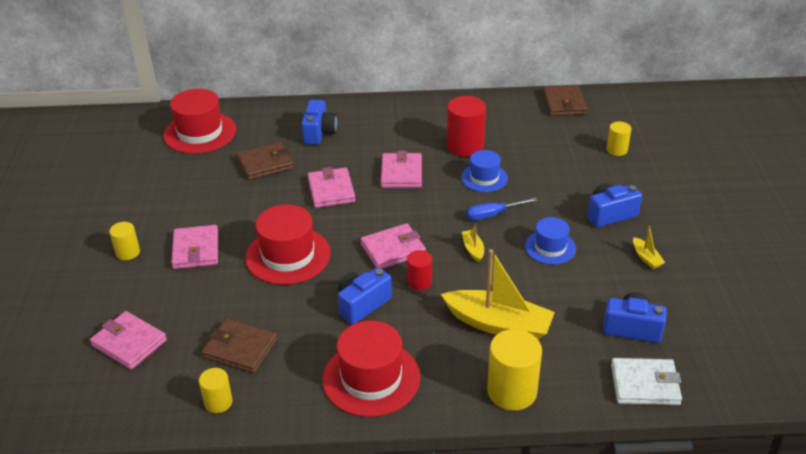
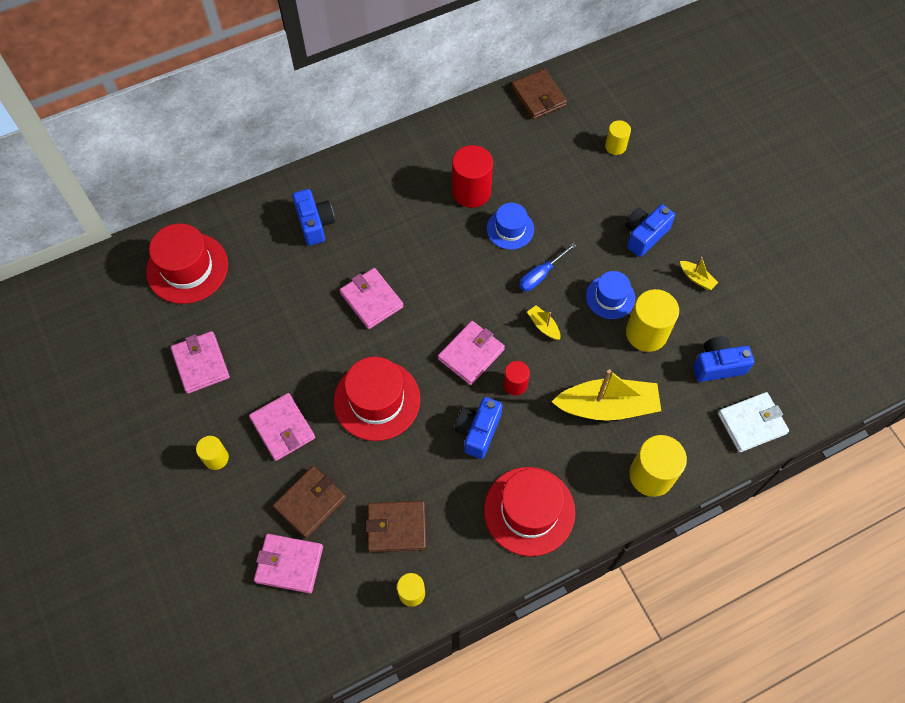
camera: 25 degrees left, 25 degrees up
(265, 164) = (284, 288): brown wallet -> brown wallet (310, 503)
(401, 173) = (428, 251): pink wallet -> pink wallet (201, 363)
(571, 283) = (646, 333): none -> yellow cylinder

